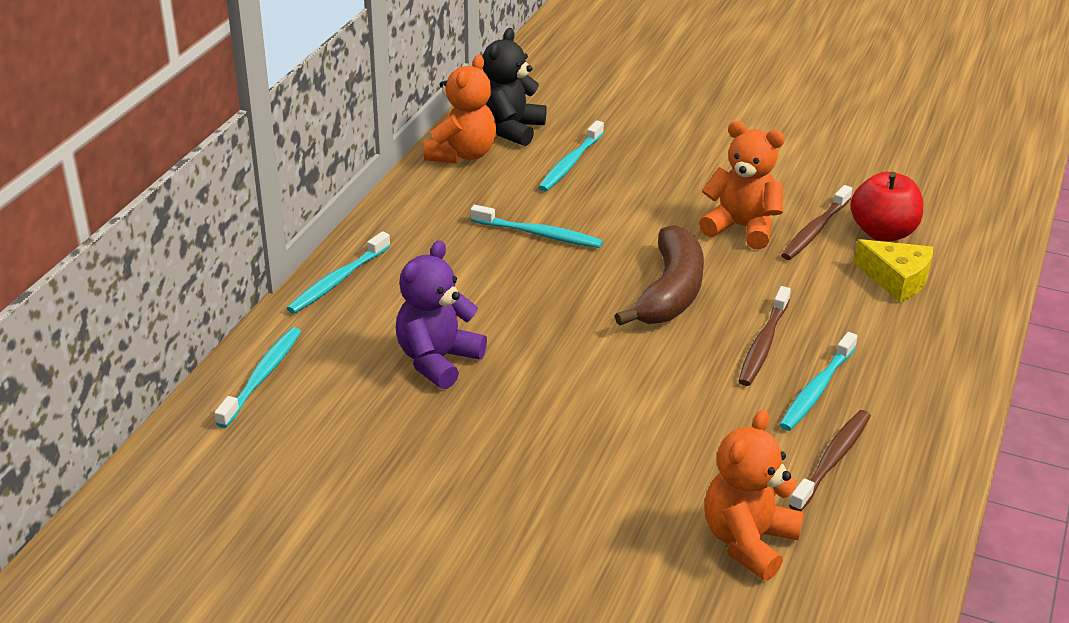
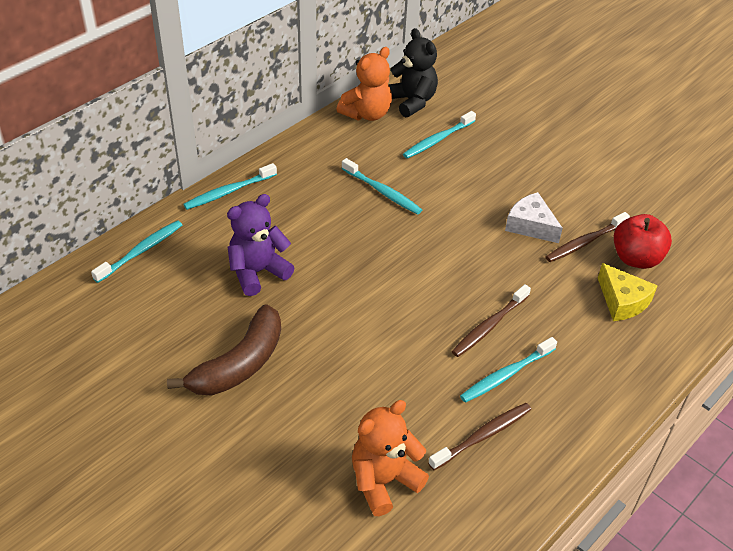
camera: 20 degrees right, 10 degrees up
(510, 129) = (411, 101): black teddy bear -> black teddy bear turned 105 degrees clockwise
(670, 292) = (447, 264): brown banana -> brown banana (239, 364)
(741, 228) = (530, 225): orange teddy bear -> white cheese

